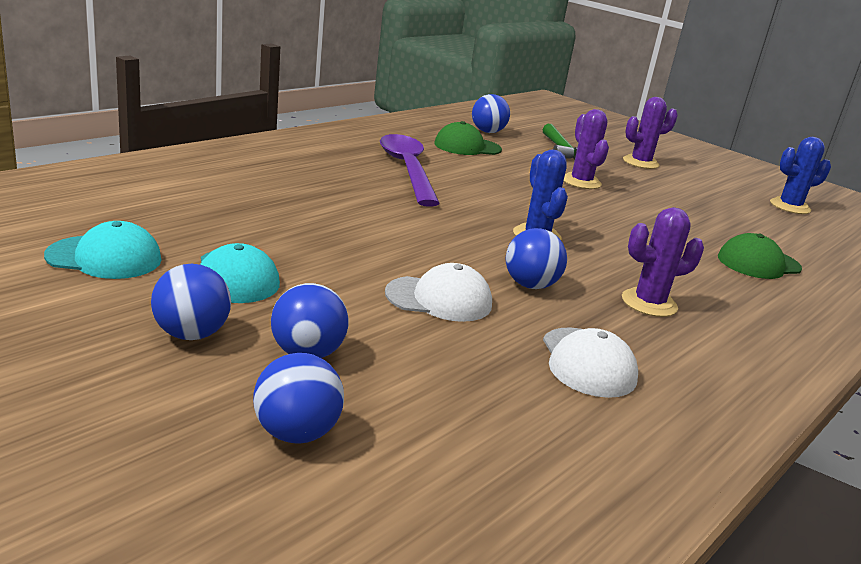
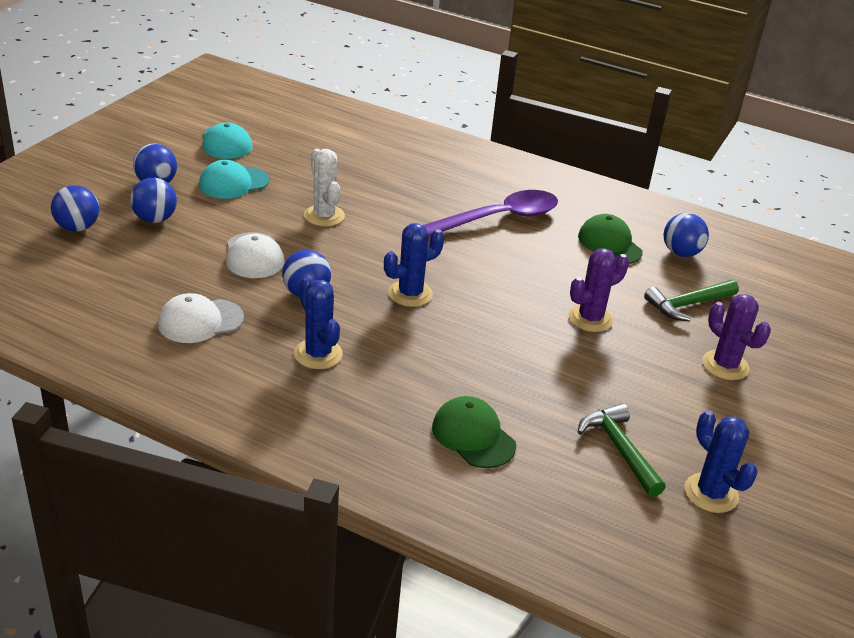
camera: 75 degrees right, 10 degrees up
(360, 240) = (324, 216): none -> white cactus
(649, 303) = (318, 354): purple cactus -> blue cactus
(752, 218) = (619, 449): none -> green hammer

